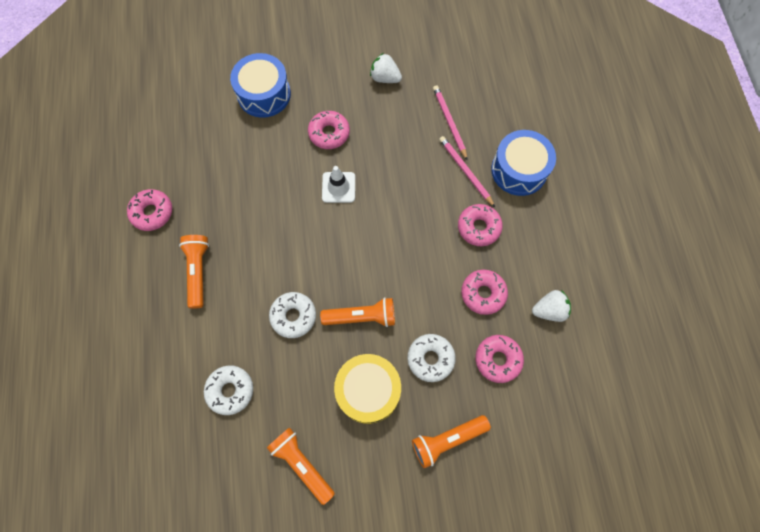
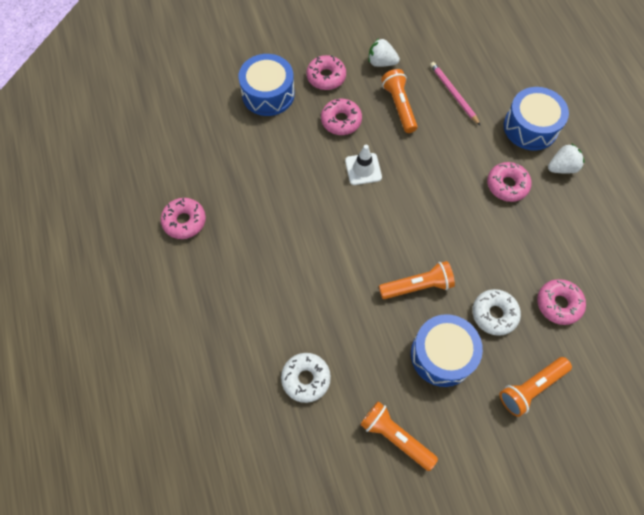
camera: 10 degrees left, 5 degrees down
(198, 272) = (245, 270): orange flashlight -> orange flashlight (399, 106)
(293, 316) = (350, 297): white donut -> none
(368, 390) = (442, 355): yellow drum -> blue drum
(465, 171) = (480, 136): pink pencil -> none
(483, 293) = (528, 245): pink donut -> pink donut (326, 77)
(549, 310) = (594, 250): white strawberry -> white strawberry (562, 167)

